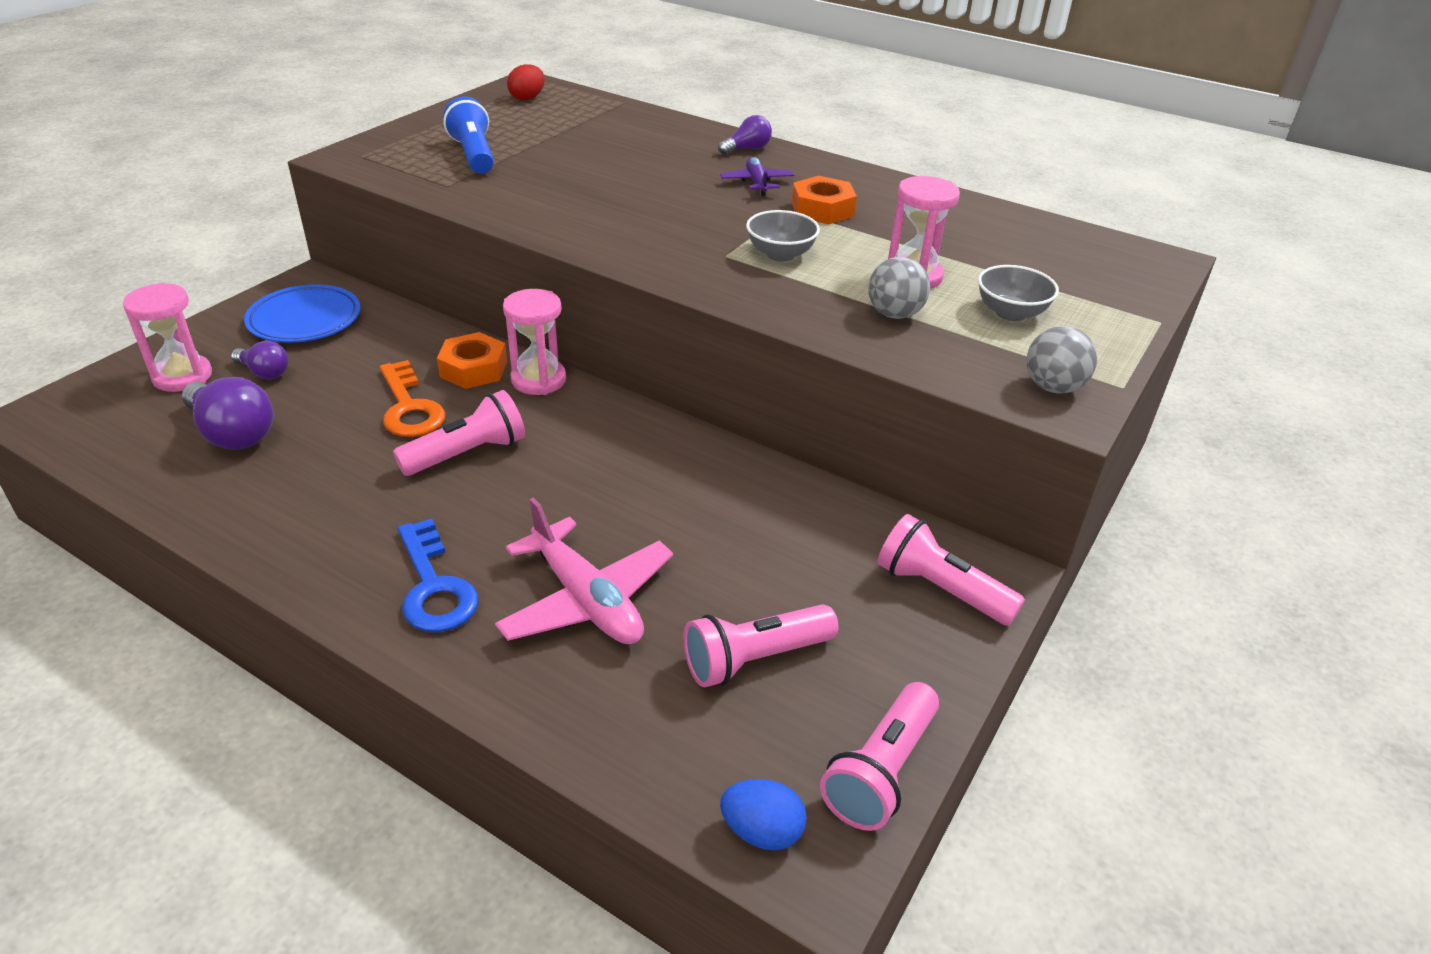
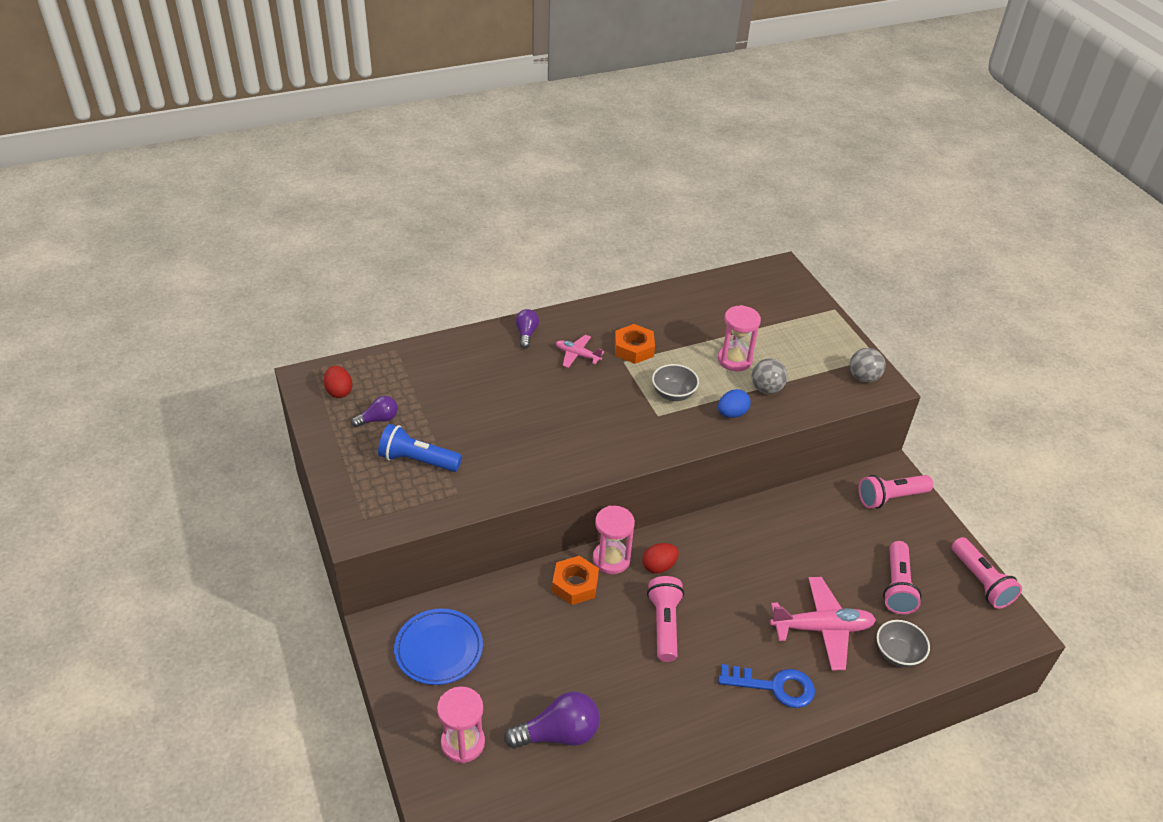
camera: 55 degrees left, 5 degrees up
(264, 372) = (494, 694): purple light bulb -> purple light bulb (378, 419)
(409, 407) = (595, 633): orange key -> none
(562, 417) = (659, 566): none -> red egg
(757, 183) = (577, 355): purple plane -> pink plane
(761, 831) = (992, 637): blue egg -> blue egg (732, 413)
(1010, 313) = (793, 350): grey bowl -> grey bowl (897, 654)

